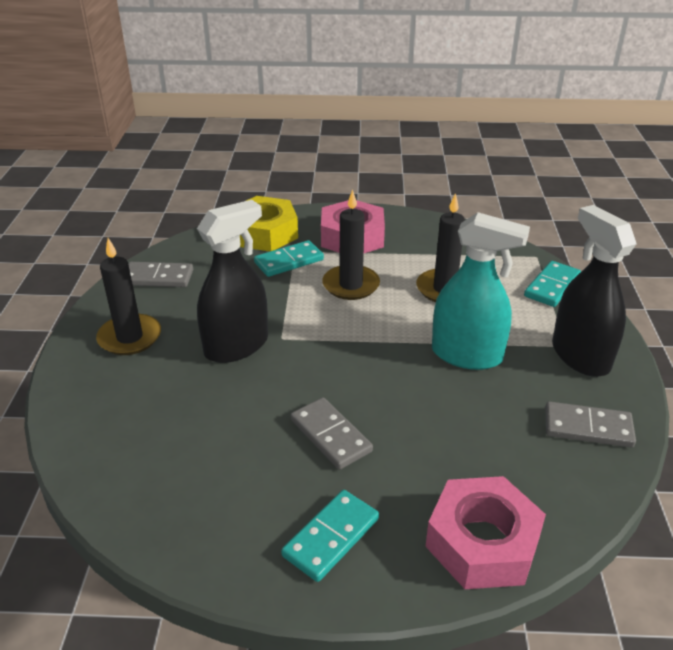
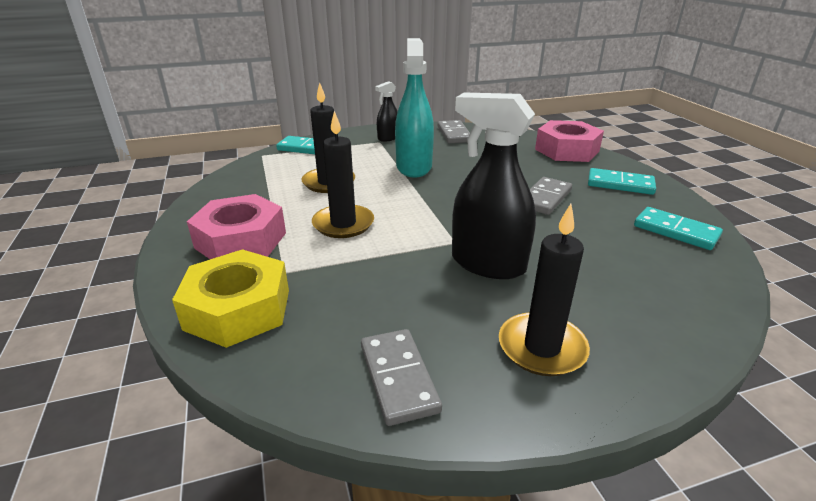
camera: 110 degrees left, 5 degrees down
(289, 261) = (309, 271): turquoise domino -> turquoise domino (675, 231)
(580, 356) = (388, 138): black spray bottle -> black spray bottle, size x0.52

